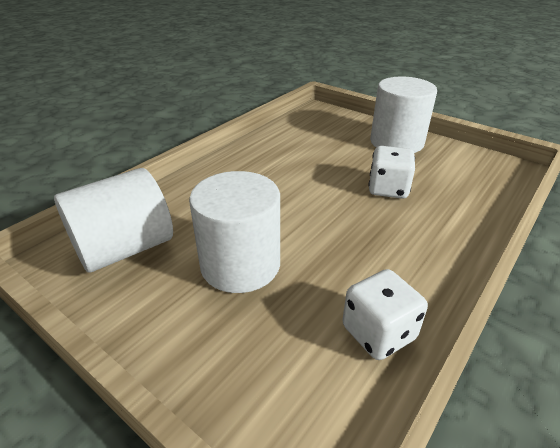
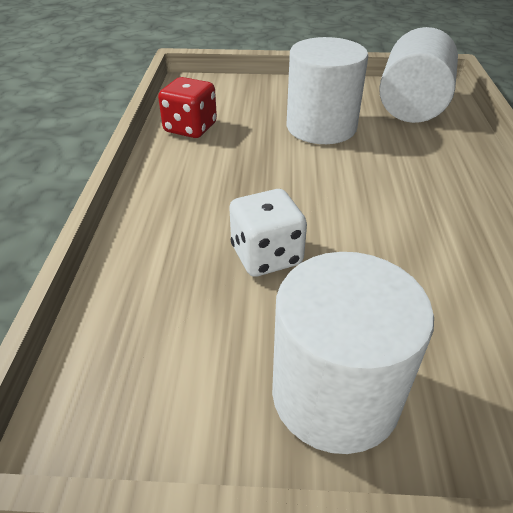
camera: 145 degrees right, 5 degrees up
(378, 333) = (190, 128): white dice -> red dice

